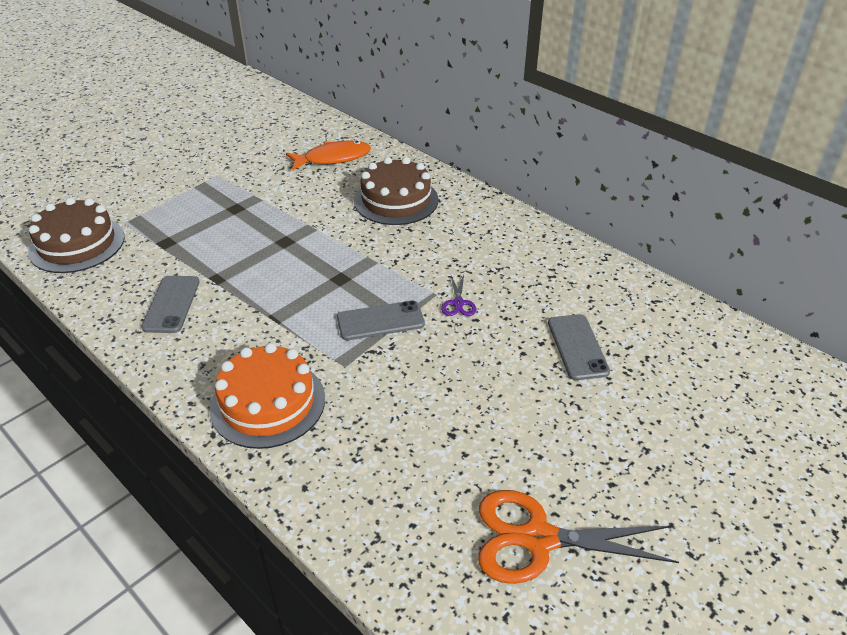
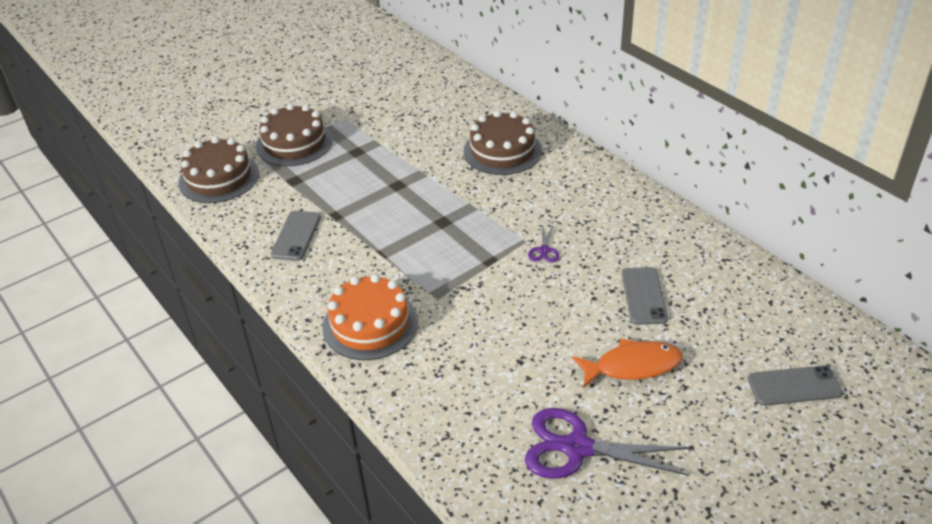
camera: 10 degrees right, 0 degrees up
(164, 202) = (294, 143): none -> brown cake
(333, 158) = (449, 107): orange fish -> orange fish (633, 366)
(380, 321) = (473, 261): grey phone -> grey phone (794, 386)
(538, 539) = (577, 448): orange scissors -> purple scissors

